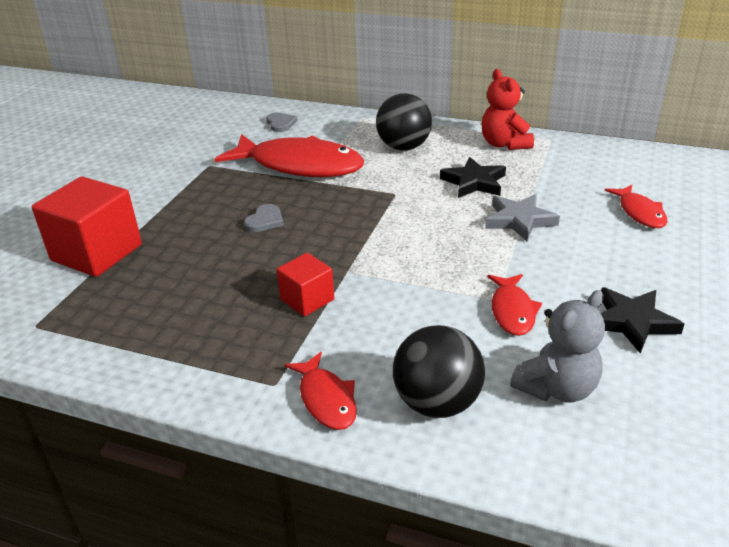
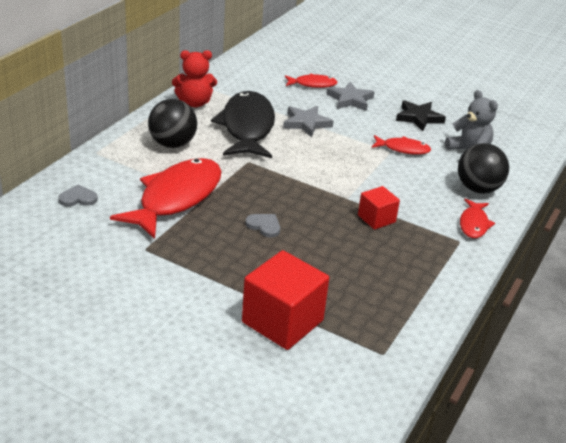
camera: 85 degrees left, 0 degrees up
(326, 399) = (473, 224): red fish -> red fish turned 120 degrees clockwise
(474, 182) = (247, 127): black star -> black fish
(626, 249) = (350, 100): none -> grey star

